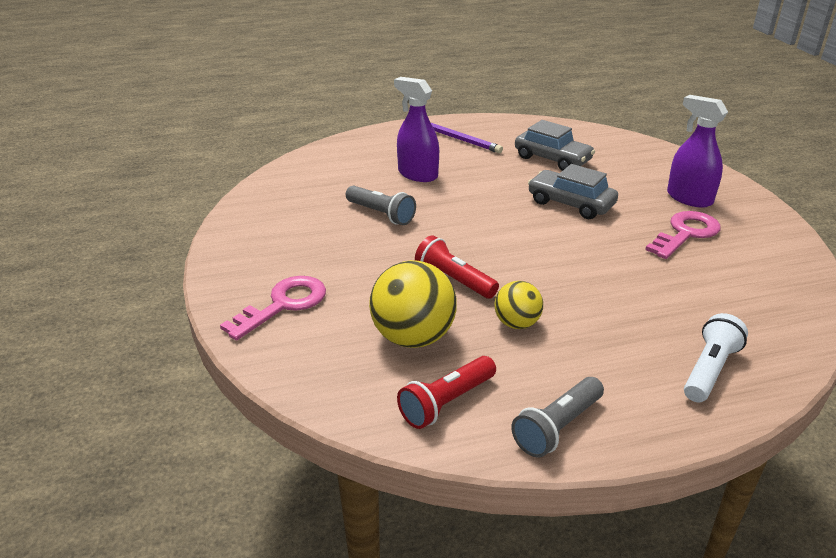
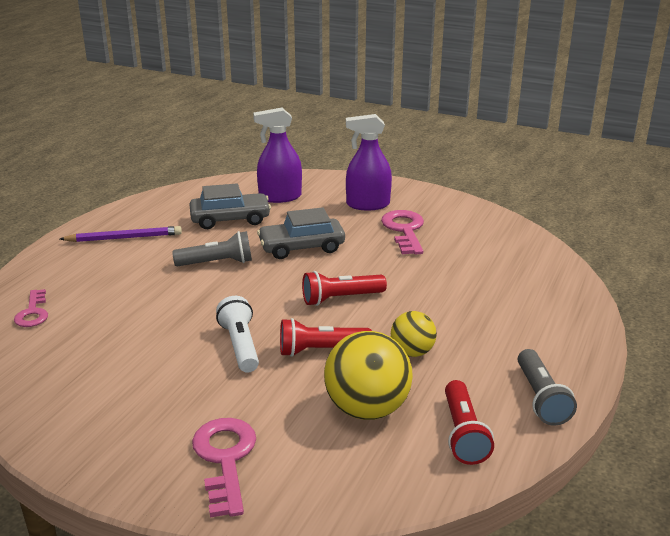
camera: 50 degrees left, 5 degrees down
(335, 160) = (33, 313): none -> pink key
(381, 214) = (170, 336): grey flashlight -> grey flashlight (217, 263)
(417, 174) = (140, 286): purple spray bottle -> purple spray bottle (280, 197)
(533, 255) = (341, 298): none -> red flashlight
(709, 370) = (549, 308): white flashlight -> white flashlight (240, 345)

